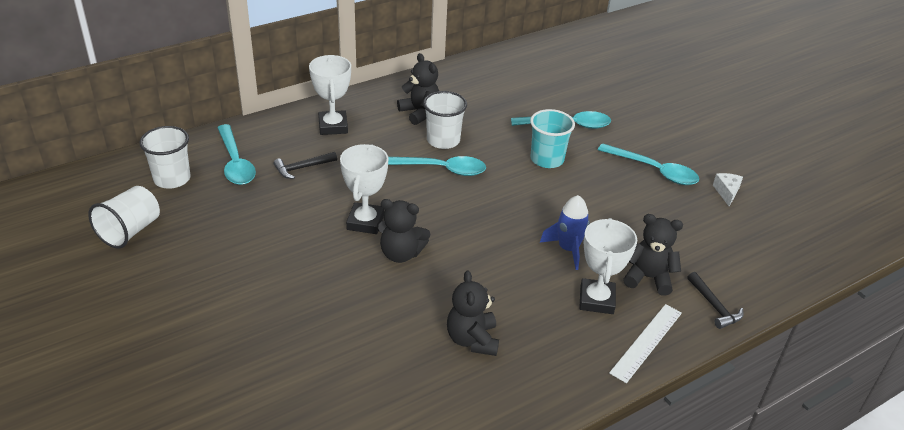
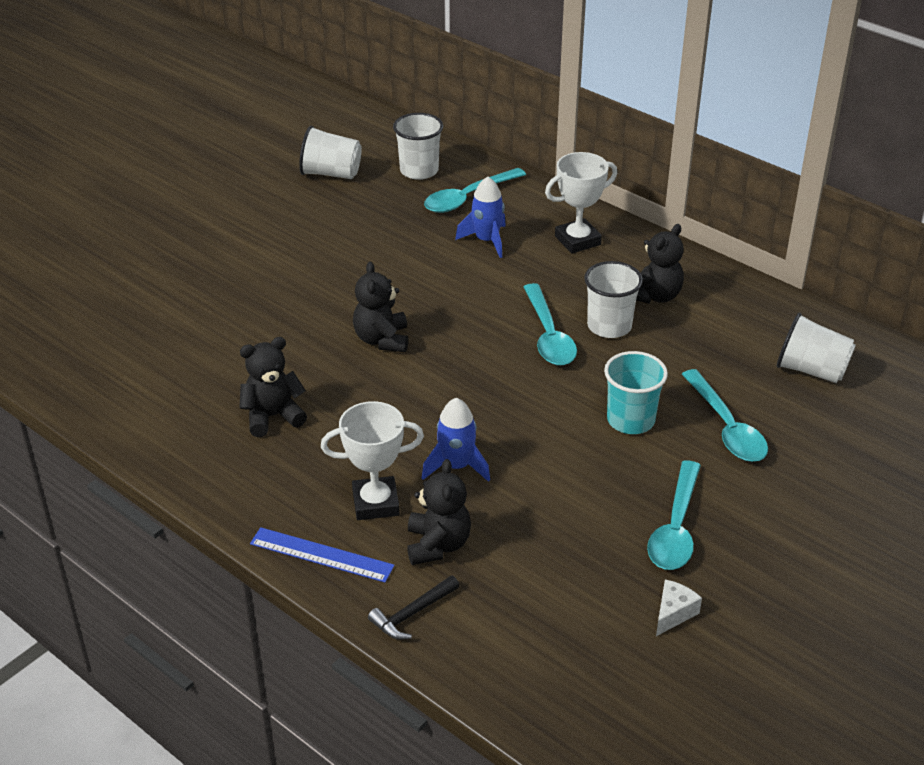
camera: 75 degrees right, 0 degrees up
(302, 168) = (487, 240): black hammer -> blue rocket
(365, 222) = (420, 304): white trophy -> none
(526, 80) = (811, 370): none -> white cup
(646, 342) = (321, 555): white ruler -> blue ruler
(726, 192) = (673, 613): white cheese -> white cheese turned 45 degrees counterclockwise

